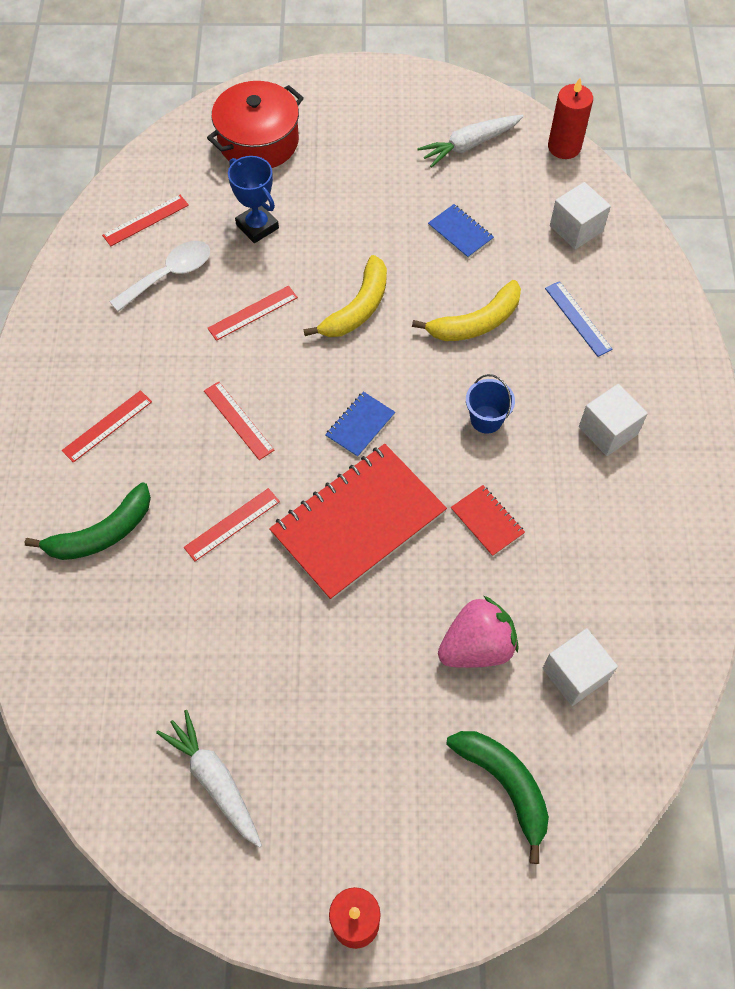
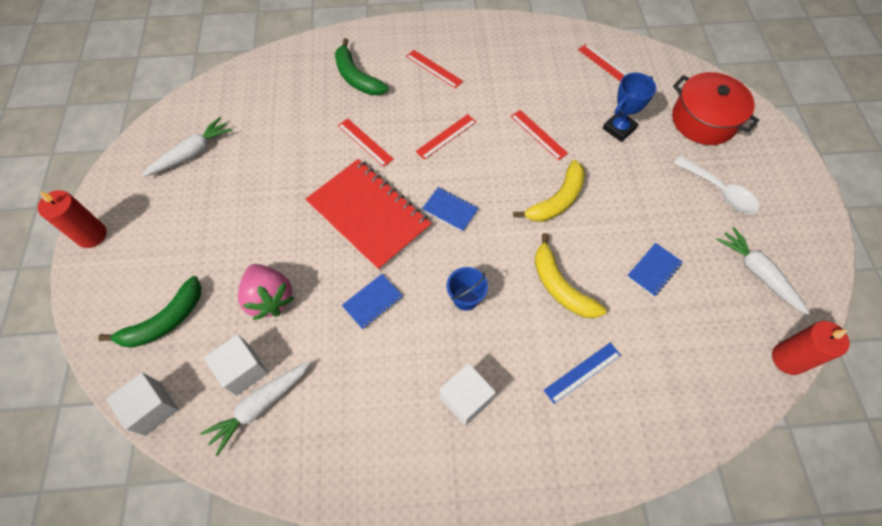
camera: 85 degrees right, 0 degrees up
(170, 275) = (561, 84): white spoon -> white spoon (720, 191)
(358, 308) = (557, 200): yellow banana -> yellow banana turned 75 degrees counterclockwise
(487, 521) = (372, 302): red notebook -> blue notebook
(576, 228) = (687, 370): white cube -> white cube (153, 408)
(619, 650) = (260, 406): none -> white carrot

